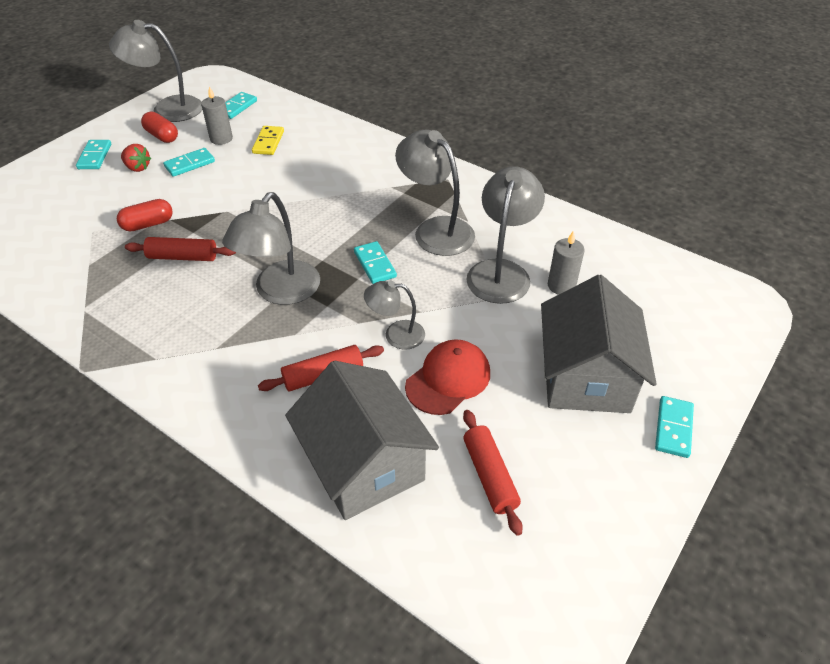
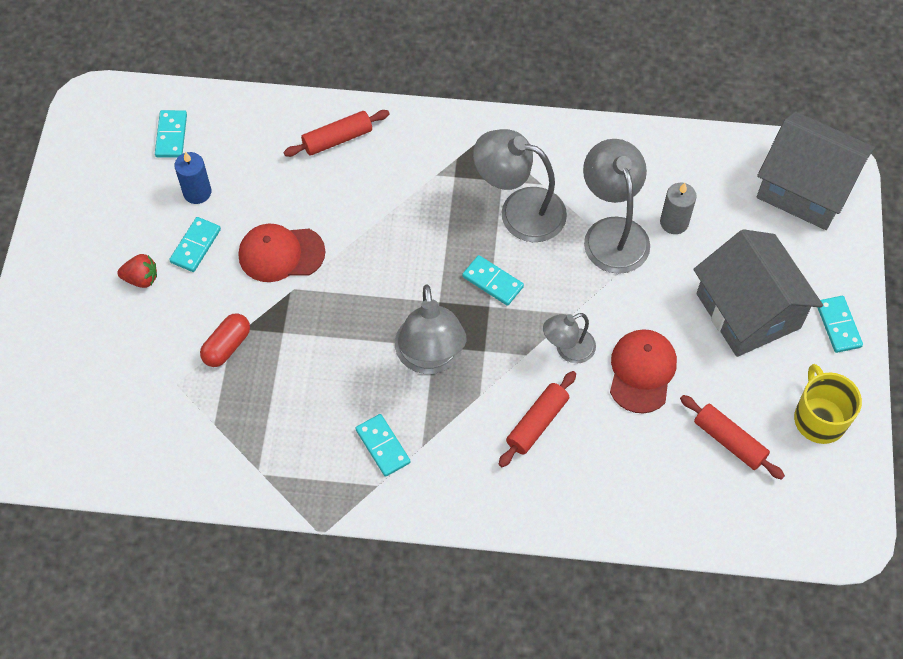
camera: 30 degrees left, 15 degrees up
(95, 156) = (75, 287): turquoise domino -> turquoise domino (383, 446)
(162, 136) = (124, 220): red capsule -> none
(167, 109) = (90, 176): grey lamp -> none
(183, 257) = (300, 366): red rolling pin -> red rolling pin (337, 139)
(221, 139) = (197, 192): grey candle -> blue candle
(239, 189) = (281, 254): none -> red cap
(268, 142) = (255, 173): yellow domino -> none
(364, 463) = (629, 483): grey house -> grey house (805, 188)
(600, 501) = (819, 418): none -> yellow mug

